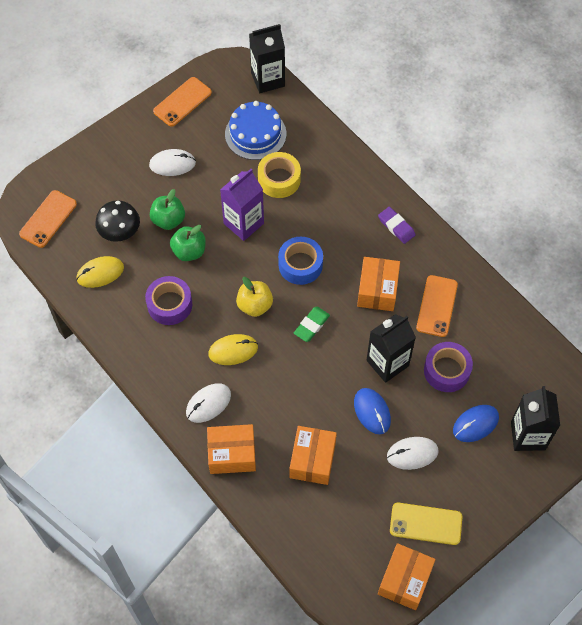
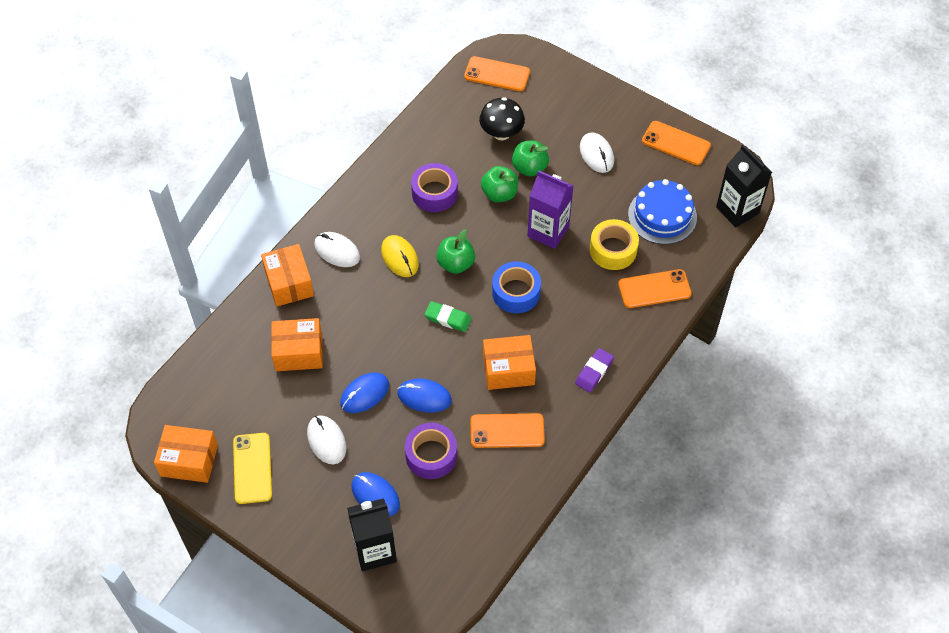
camera: 75 degrees right, 5 degrees down
(100, 273) = (451, 130): yellow mouse -> none
(255, 305) = (456, 264): yellow apple -> green apple
(328, 161) = (654, 289): none -> orange phone
(387, 363) = (424, 397): black carton -> blue mouse

